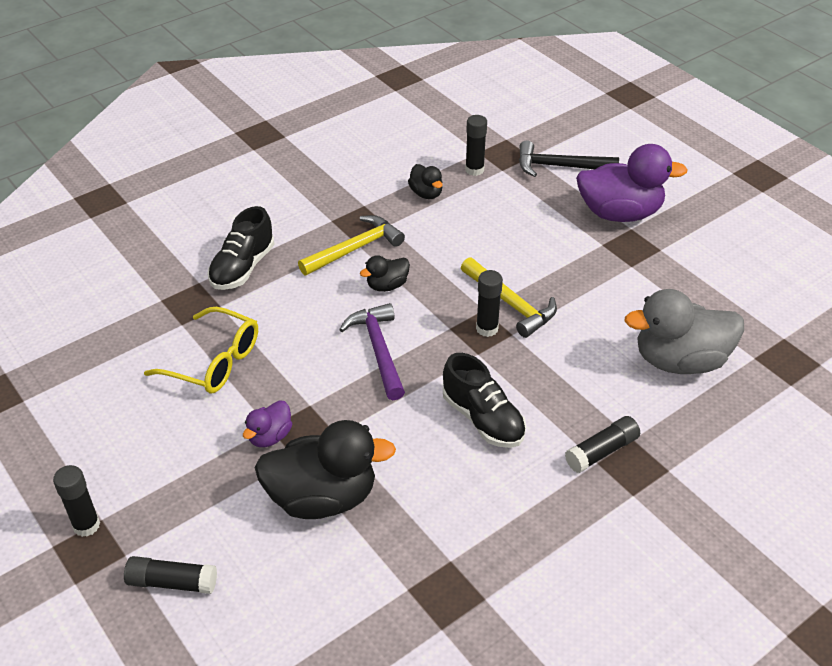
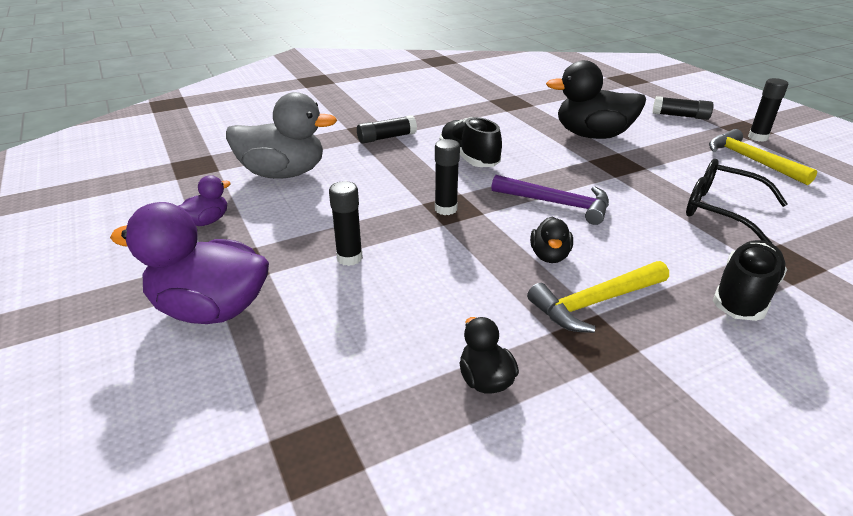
camera: 170 degrees left, 10 degrees down
(214, 361) = (721, 210): yellow glasses -> black glasses
(270, 436) = (643, 163): purple duck -> purple duck (207, 221)
(378, 350) = (556, 204): purple hammer -> purple hammer turned 60 degrees counterclockwise
(387, 285) = (549, 256): black duck -> black duck turned 120 degrees clockwise
(474, 170) = (388, 421): black glue stick -> black glue stick (349, 258)
(510, 303) = (413, 226): yellow hammer -> yellow hammer (751, 160)
(560, 166) = (233, 406): black hammer -> none

